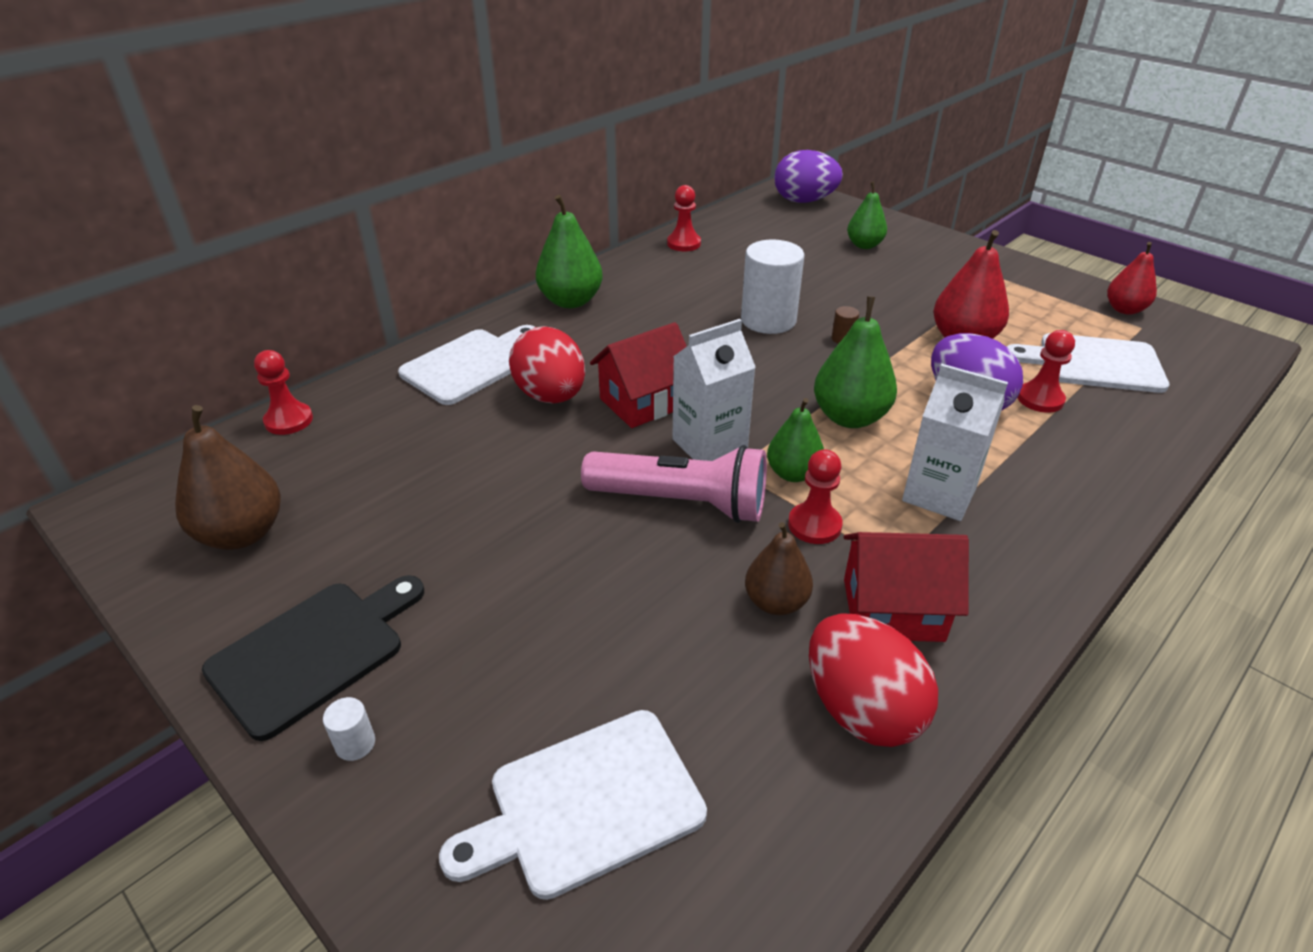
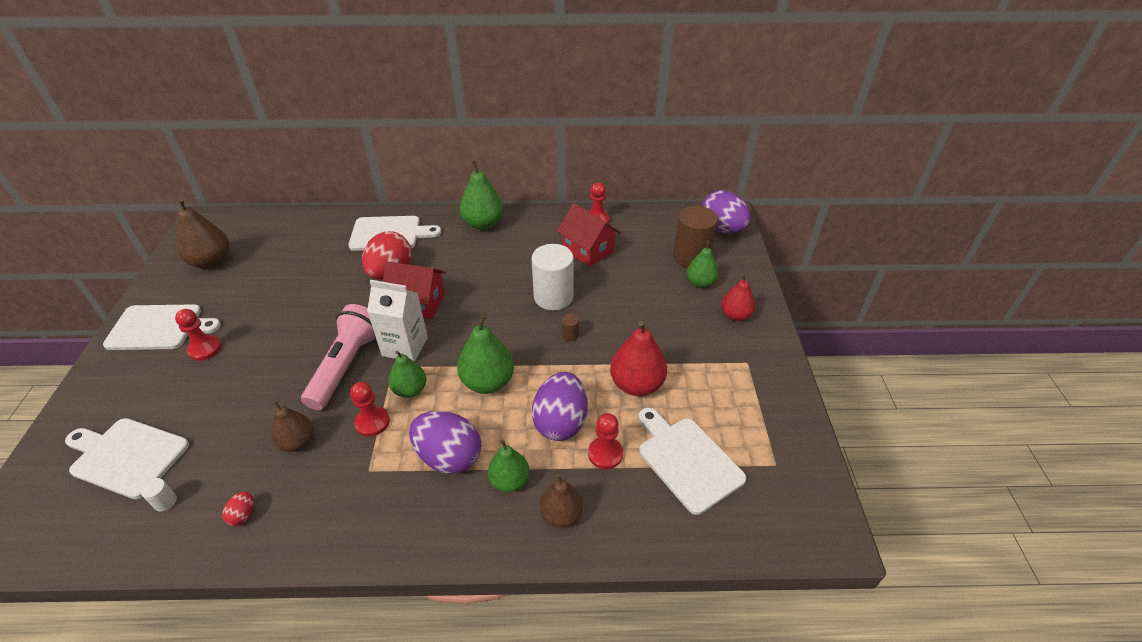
camera: 45 degrees right, 5 degrees up
(289, 420) = (293, 219): red pawn -> red pawn (205, 349)
(313, 652) = (159, 327): black cutting board -> white cutting board
(355, 744) = (118, 372): white cylinder -> white cylinder (165, 502)
(681, 503) = (346, 366): pink flashlight -> pink flashlight turned 135 degrees counterclockwise
(820, 231) = (691, 257): none -> brown cylinder
(861, 710) = (243, 515): red egg -> red egg, size x0.42
(893, 610) = (328, 489): red house -> red house (588, 250)
(939, 494) = (449, 457): white carton -> purple egg
(1019, 471) = (509, 481): none -> green pear
(1098, 461) = (561, 514): none -> brown pear
(1124, 309) = (791, 444): red pear -> red pear (735, 315)

